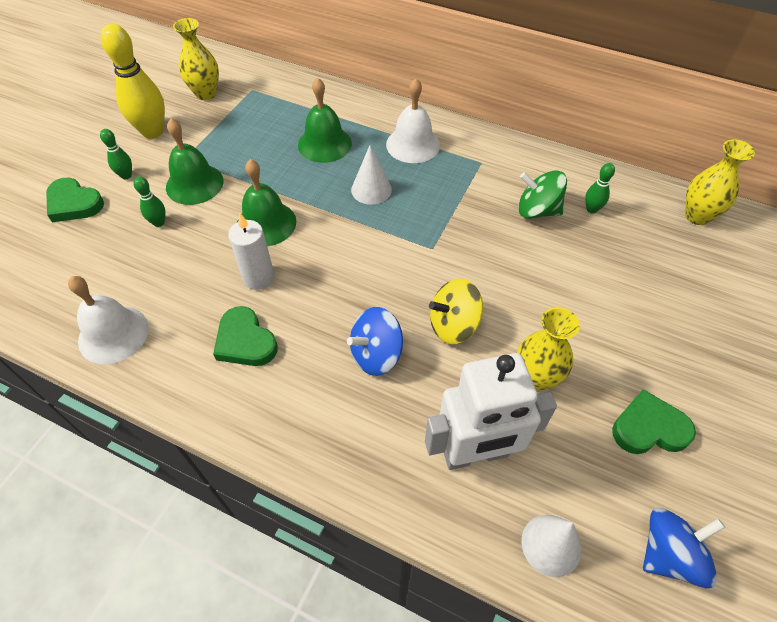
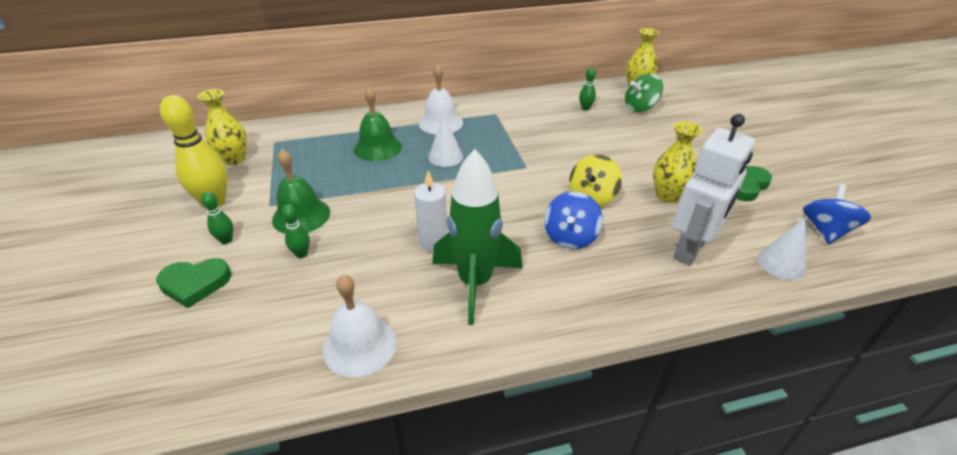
camera: 40 degrees left, 15 degrees down
(245, 341) = (475, 283): green heart -> green rocket
(266, 223) = (395, 210): green bell -> none
(537, 210) = (559, 121): green spinning top -> green spinning top (640, 107)

